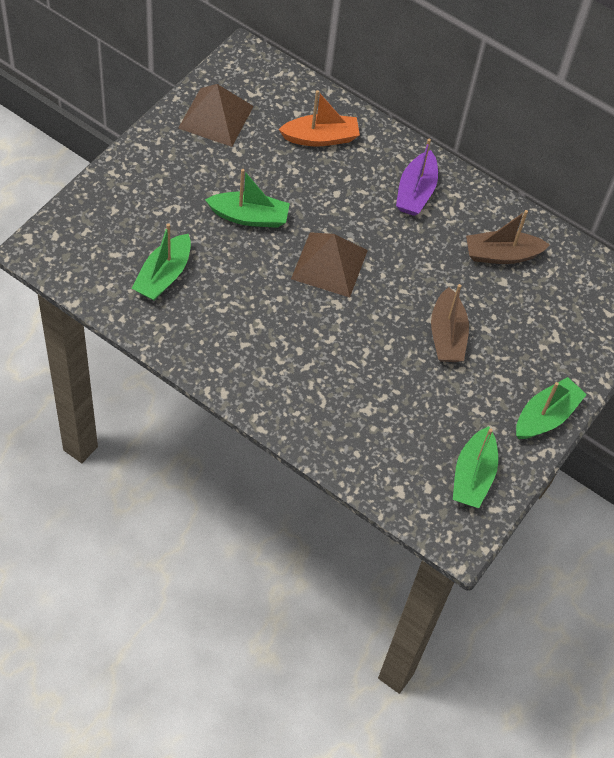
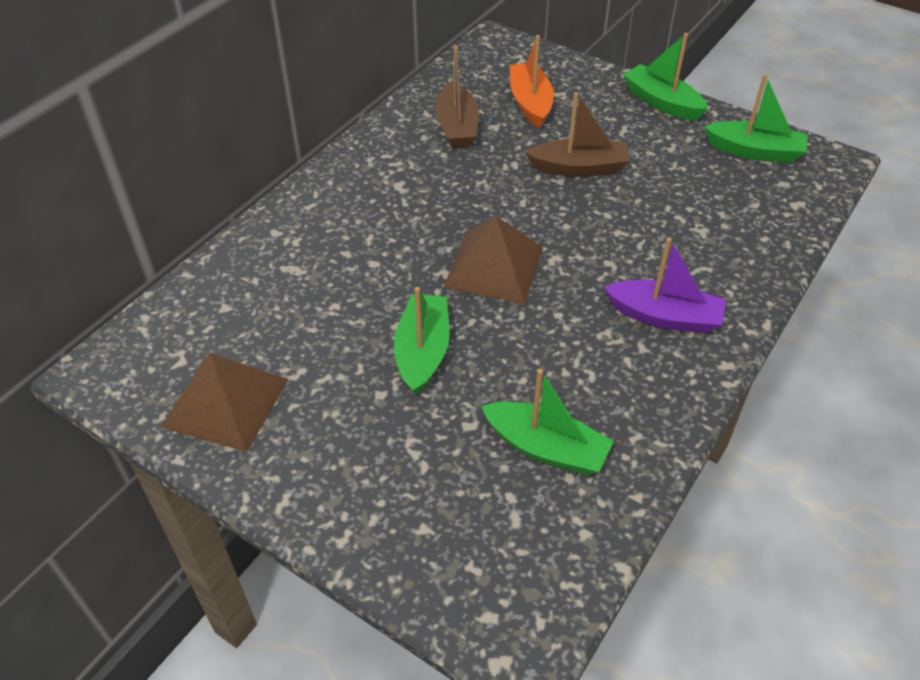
camera: 85 degrees left, 10 degrees down
(320, 138) = (274, 281): orange boat -> orange boat (530, 103)
(415, 192) = (368, 192): purple boat -> purple boat (664, 317)

